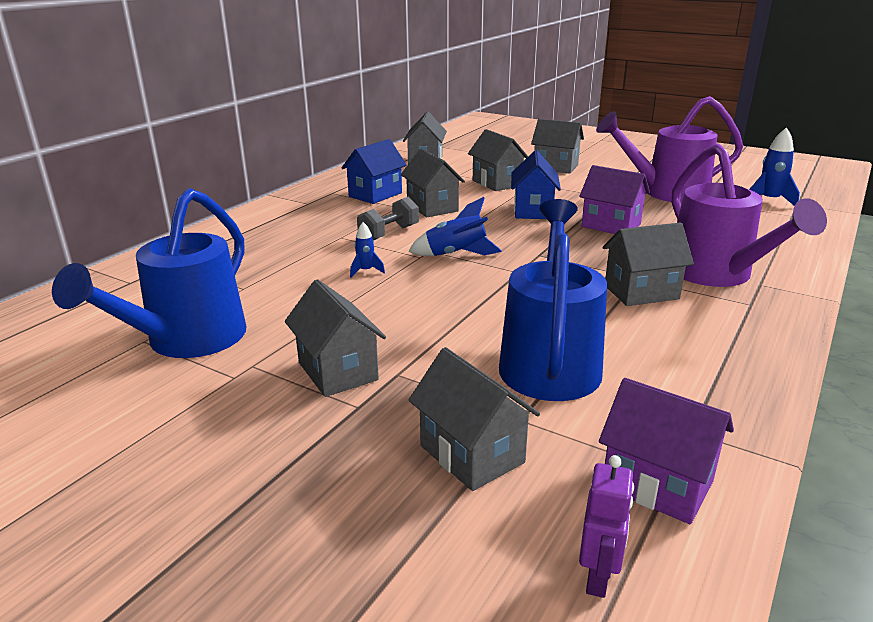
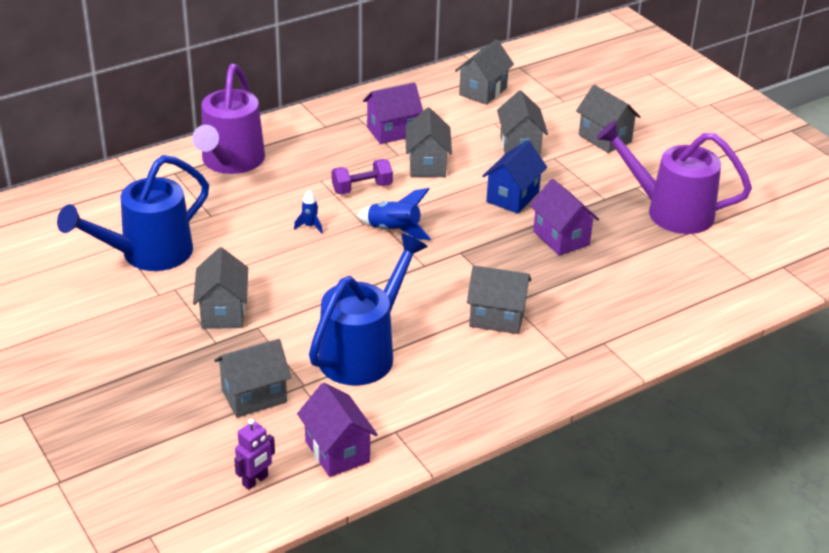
camera: 25 degrees right, 10 degrees up
(375, 195) = (392, 131): blue house -> purple house
(389, 234) = (362, 188): grey dumbbell -> purple dumbbell
(472, 454) = (254, 396): grey house -> grey house turned 75 degrees clockwise
(717, 275) = (581, 322): purple watering can -> purple watering can (230, 162)
(769, 201) = (758, 254): blue rocket -> none

